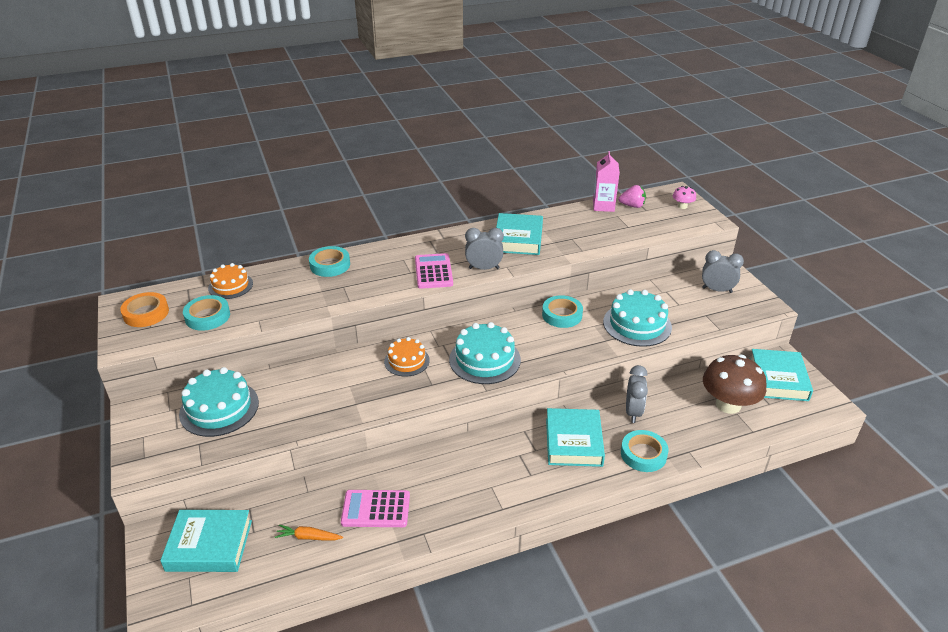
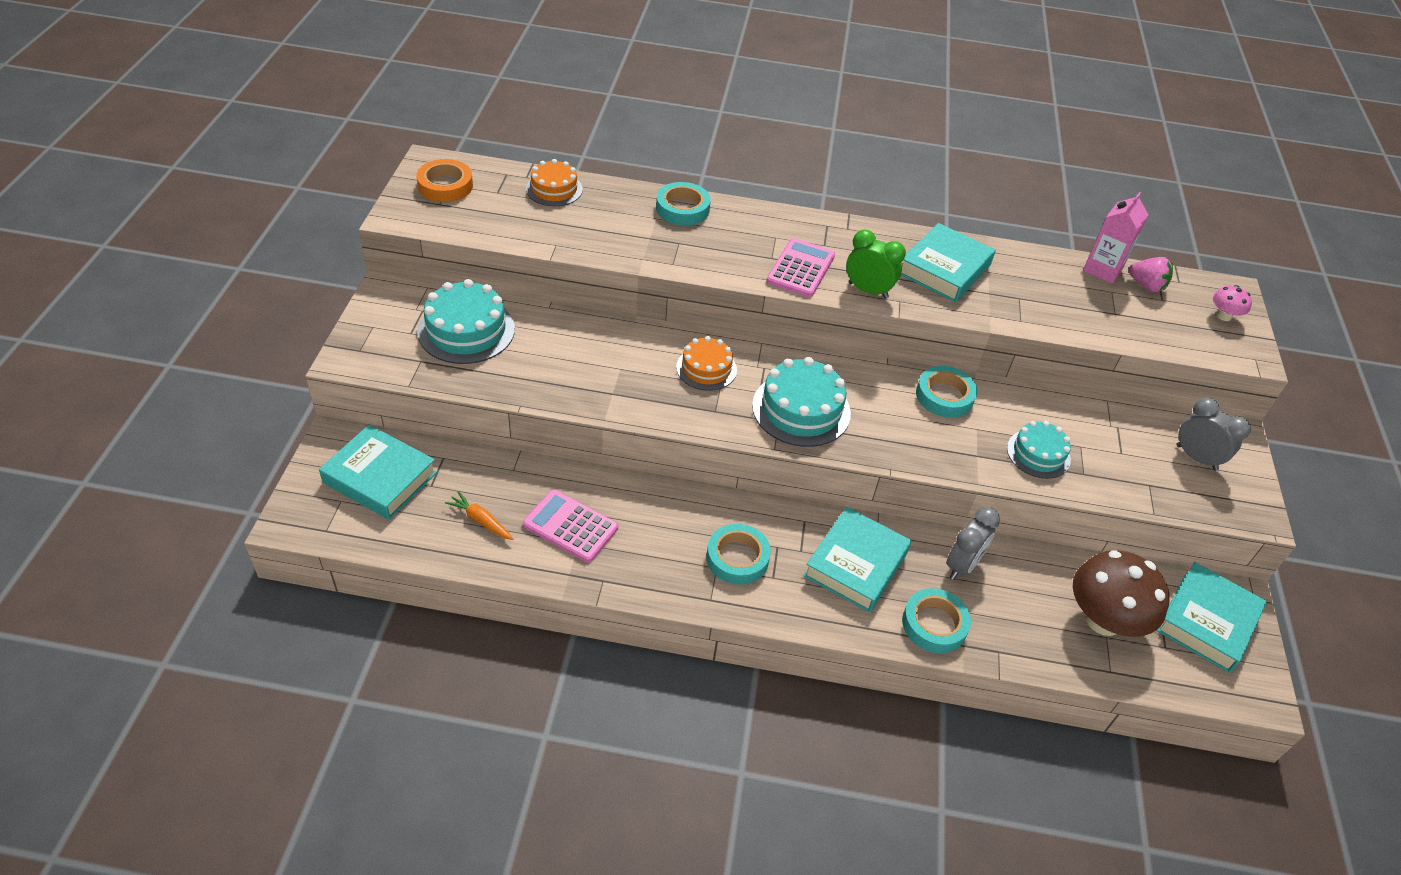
camera: 25 degrees right, 10 degrees up
(207, 316) = (505, 217): turquoise tape -> turquoise tape (737, 558)
(484, 268) = (868, 290): grey clock -> green clock
(637, 324) = (1038, 454): turquoise cake -> turquoise cake, size x0.63

